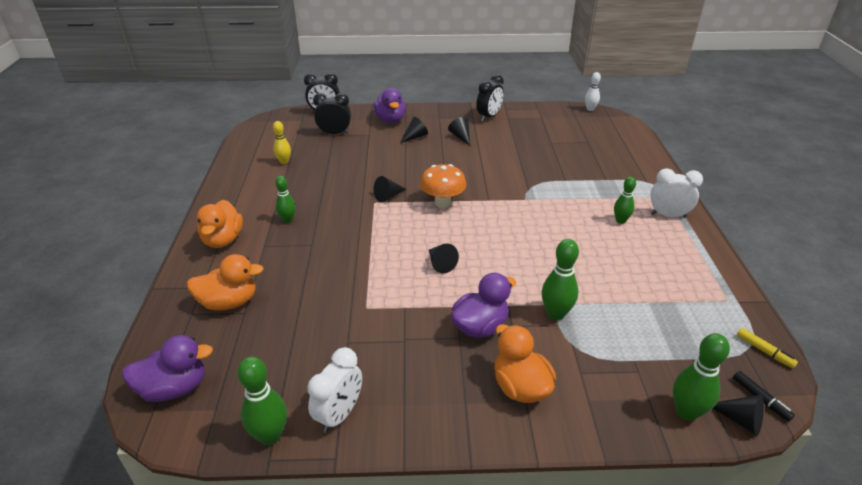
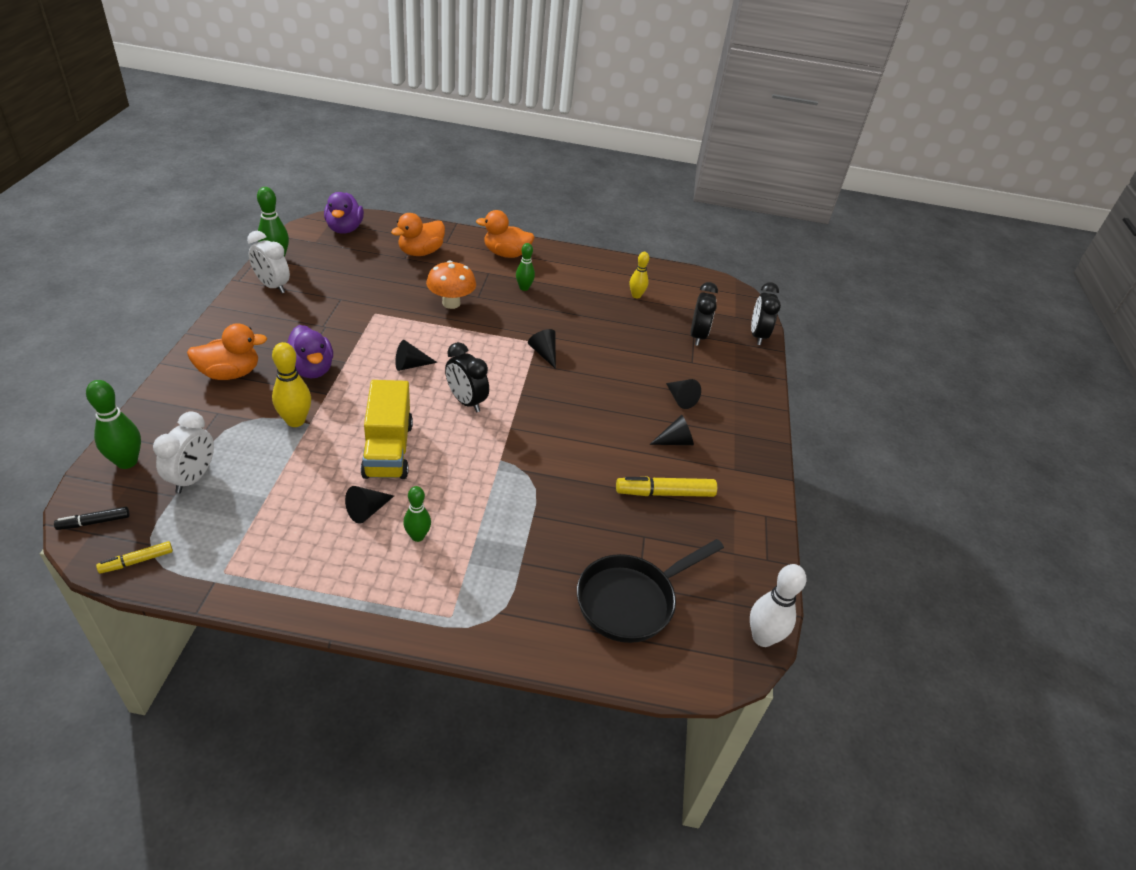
camera: 95 degrees right, 5 degrees up
(229, 302) = (420, 252): orange duck -> orange duck turned 45 degrees clockwise
(390, 120) = (732, 386): purple duck -> none
(442, 202) = (518, 390): orange mushroom -> orange mushroom (451, 303)
(489, 117) = (736, 487): black clock -> black clock (466, 401)
(510, 138) = (665, 493): none -> yellow marker
(552, 252) = (388, 449): none -> yellow truck
(555, 314) = (295, 421): green bowling pin -> yellow bowling pin
(590, 109) = (762, 638): white bowling pin -> white bowling pin, size x1.51
(600, 143) = (631, 600): none -> black pan
(668, 215) = (406, 596): white clock -> white clock (193, 478)
(740, 420) = (89, 494): black cone -> black cone (367, 510)

